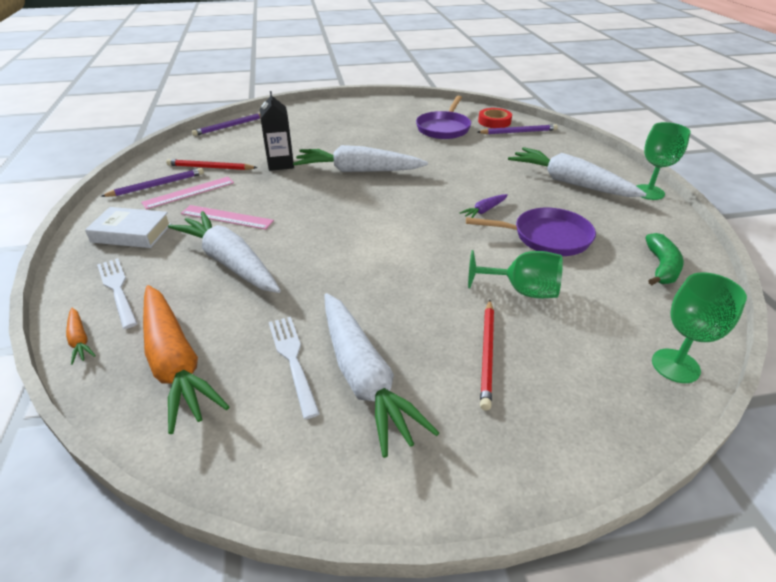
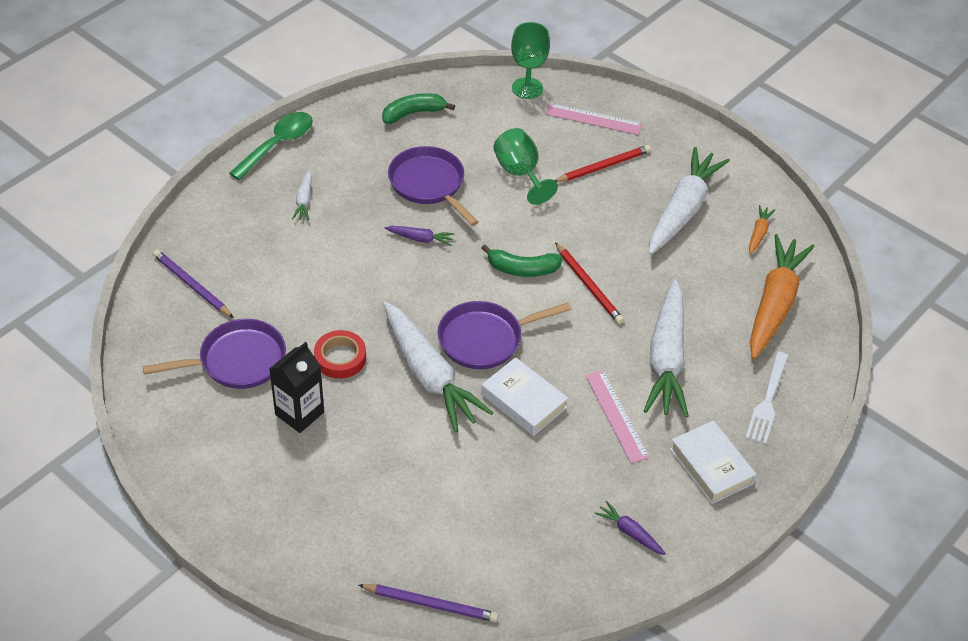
camera: 130 degrees left, 10 degrees up
(79, 340) = (820, 372): orange carrot -> orange carrot (758, 233)
(157, 185) = (630, 532): purple pencil -> purple carrot
(189, 192) = (612, 488): pink ruler -> pink ruler (593, 119)
(210, 167) = (550, 518): red pencil -> red pencil (589, 286)
(280, 164) = (479, 456): black carton -> black carton (299, 413)
(292, 191) = (524, 401): none -> white book
(293, 360) = (708, 250): white fork -> none
(358, 198) = (485, 339): none -> purple pan
(402, 239) = (522, 269): none -> green banana
(494, 121) = (172, 321): red tape -> red tape (340, 358)
(570, 182) = (304, 201): white carrot -> white carrot, size x0.43
(648, 192) = (278, 144): green goblet -> green spoon

